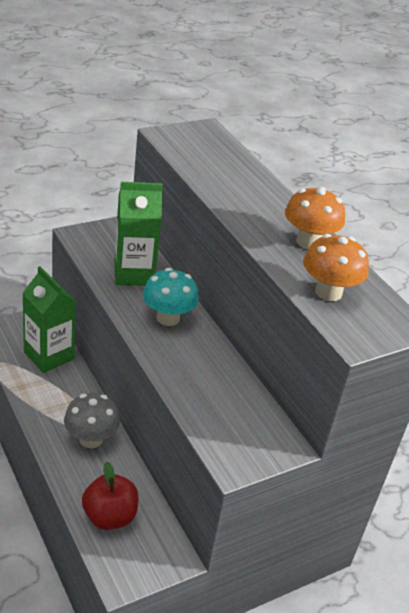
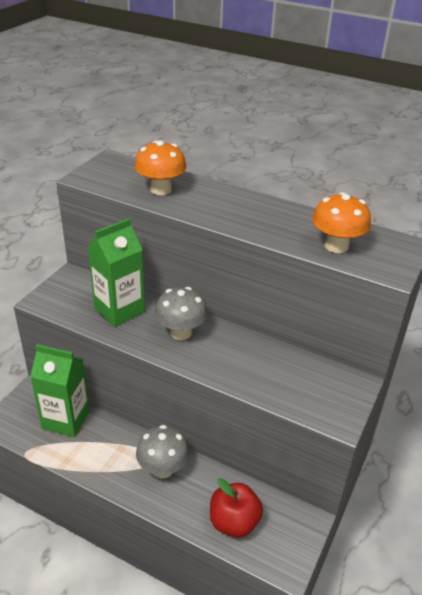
camera: 30 degrees left, 0 degrees up
(168, 318) = (181, 332): turquoise mushroom -> grey mushroom
(308, 242) = (281, 215): orange mushroom -> orange mushroom (161, 189)

